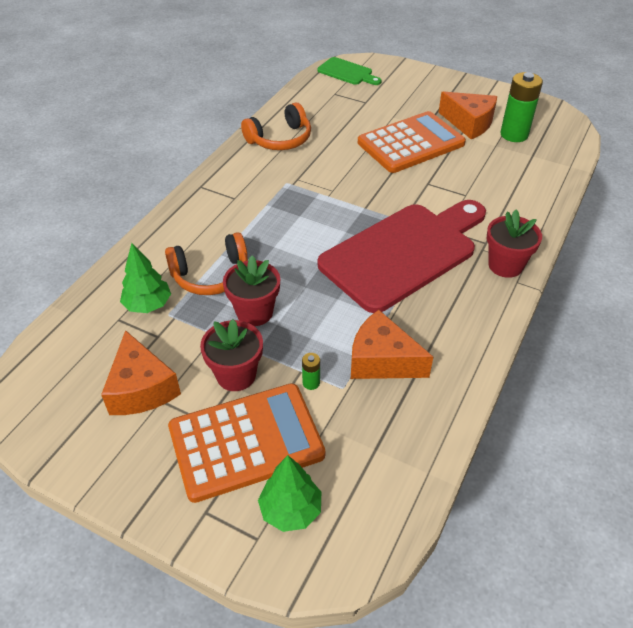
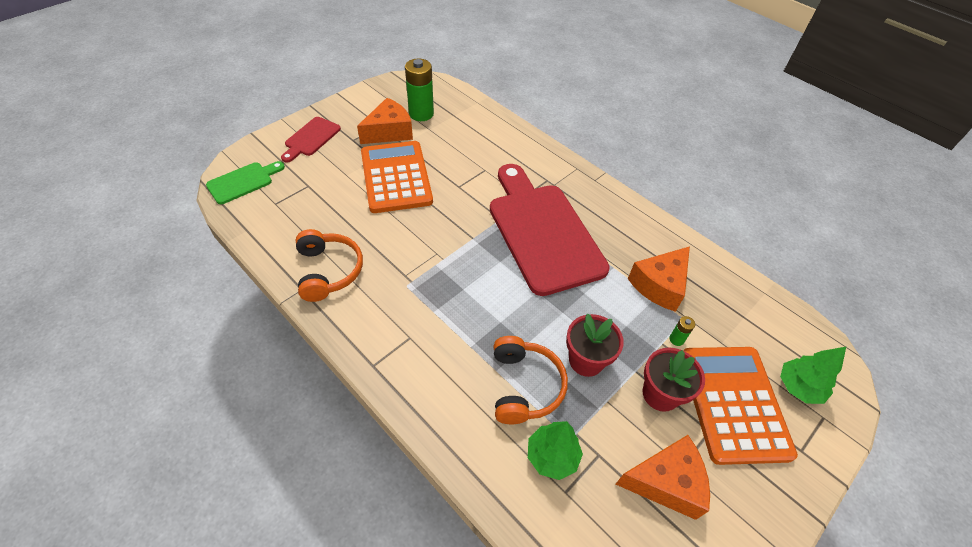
camera: 75 degrees left, 5 degrees up
(423, 86) = (311, 138): none -> red cutting board
(505, 265) = (576, 179): red flower pot -> none

